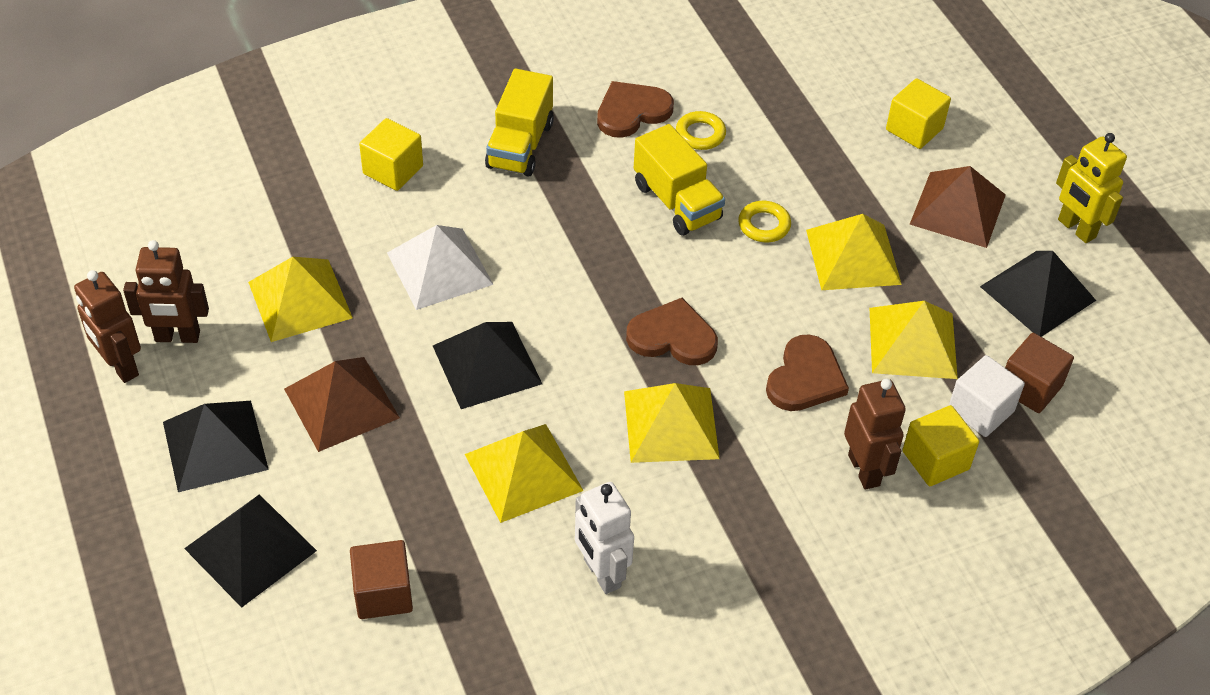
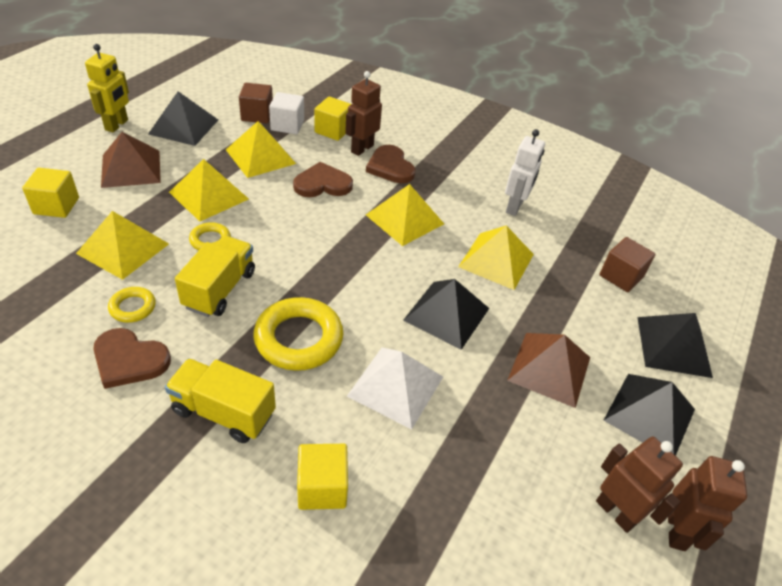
camera: 130 degrees left, 5 degrees down
(300, 300) = (504, 454): yellow pyramid -> yellow pyramid (123, 248)
(520, 145) = (223, 412): yellow truck -> yellow truck turned 135 degrees counterclockwise
(559, 229) = (299, 339): none -> yellow ring
(672, 337) = (343, 243): brown heart -> brown heart (390, 167)

